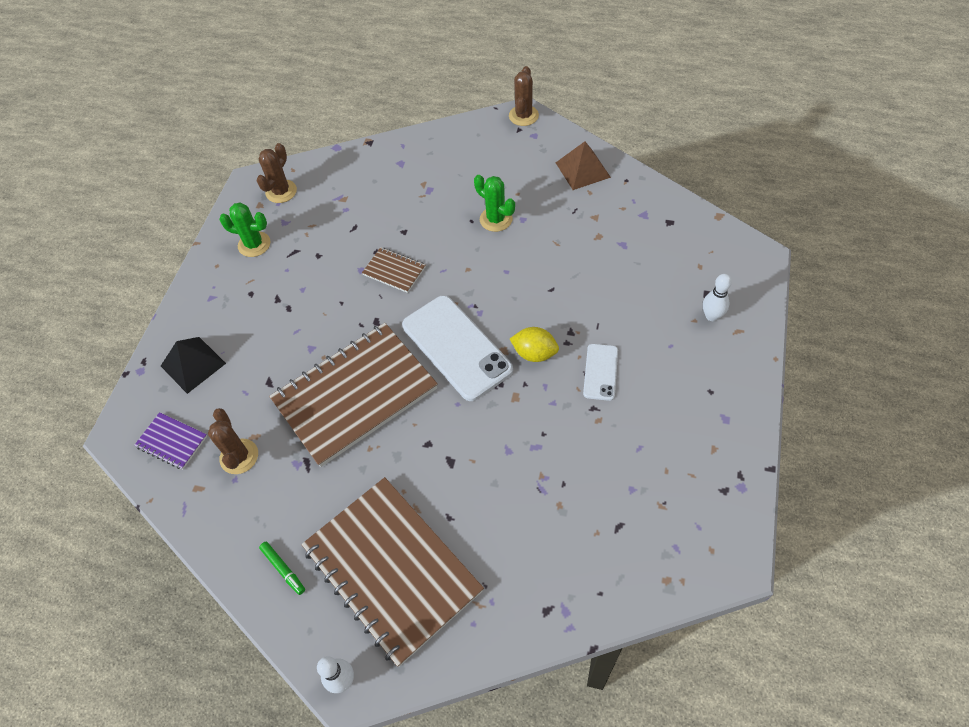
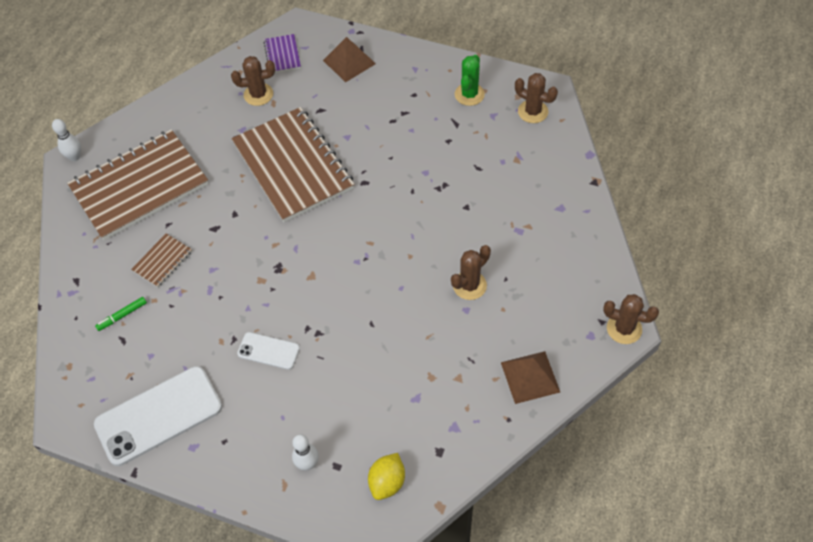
camera: 95 degrees right, 0 degrees up
(172, 442) = (282, 55): purple notebook -> purple notebook turned 45 degrees counterclockwise
(193, 364) = (349, 62): black pyramid -> brown pyramid
(283, 569) = (161, 123): green marker -> green marker (122, 316)
(394, 271) = (418, 197): brown notebook -> brown notebook (162, 261)
(456, 347) = (322, 240): white phone -> white phone (158, 415)
(496, 219) = (469, 285): green cactus -> brown cactus
(534, 353) = (301, 300): yellow lemon -> yellow lemon (387, 482)

